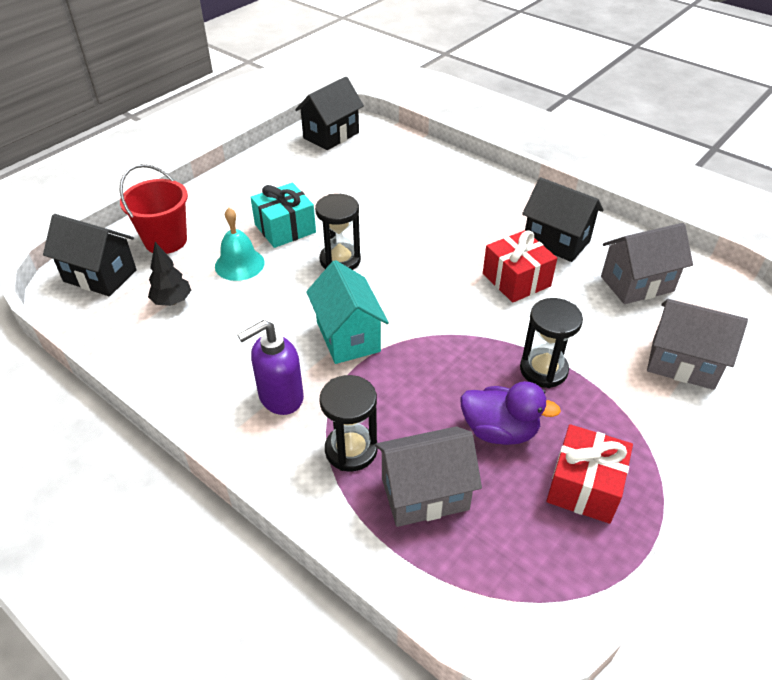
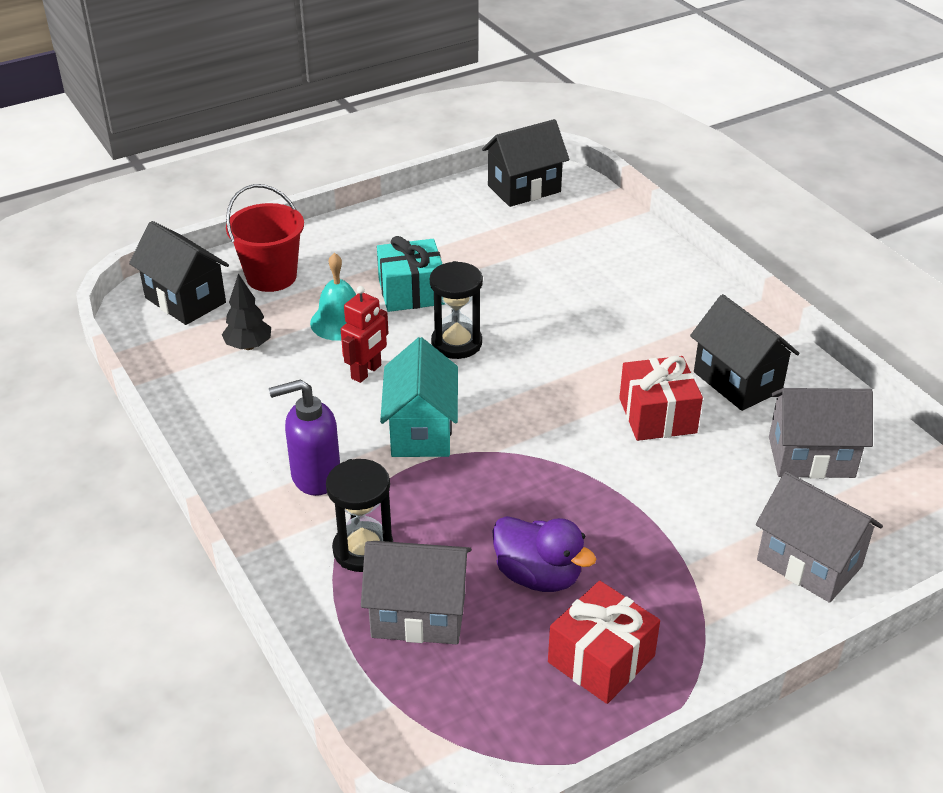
camera: 20 degrees right, 5 degrees down
(280, 299) = (366, 372): none -> red robot
(543, 370) = (629, 525): black hourglass -> none

